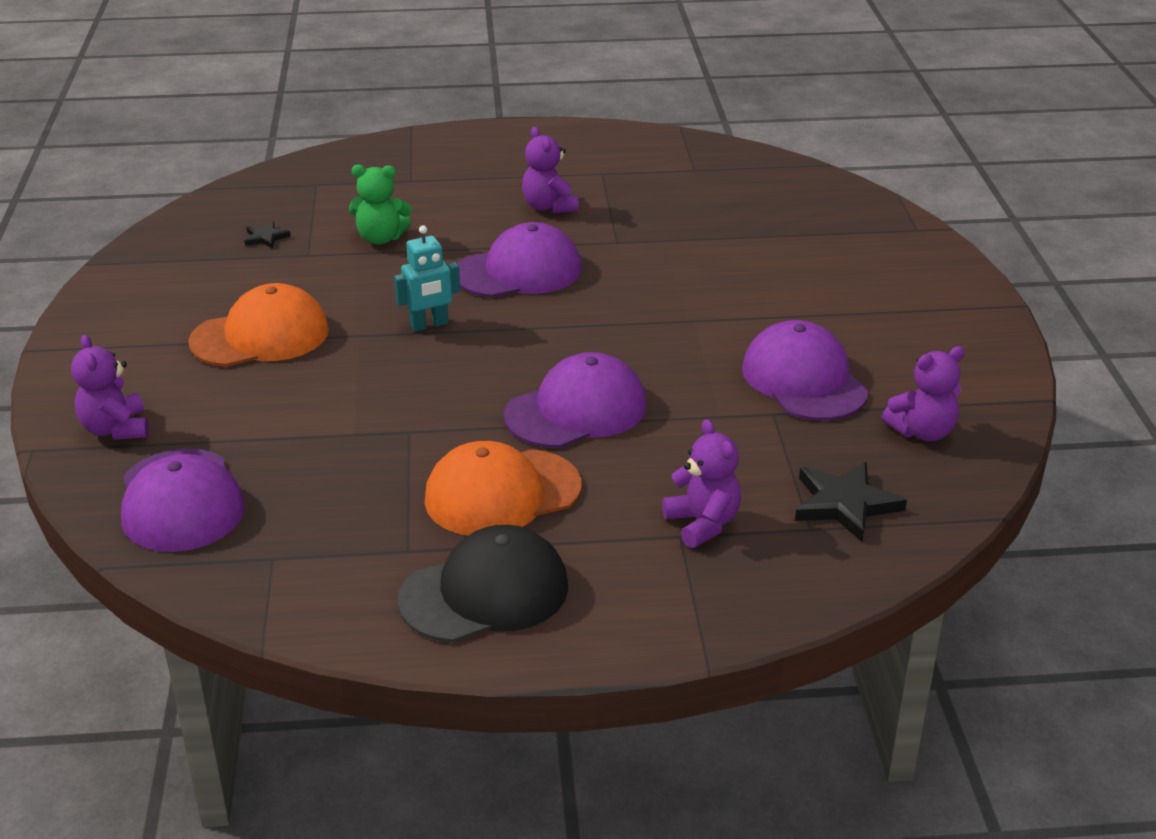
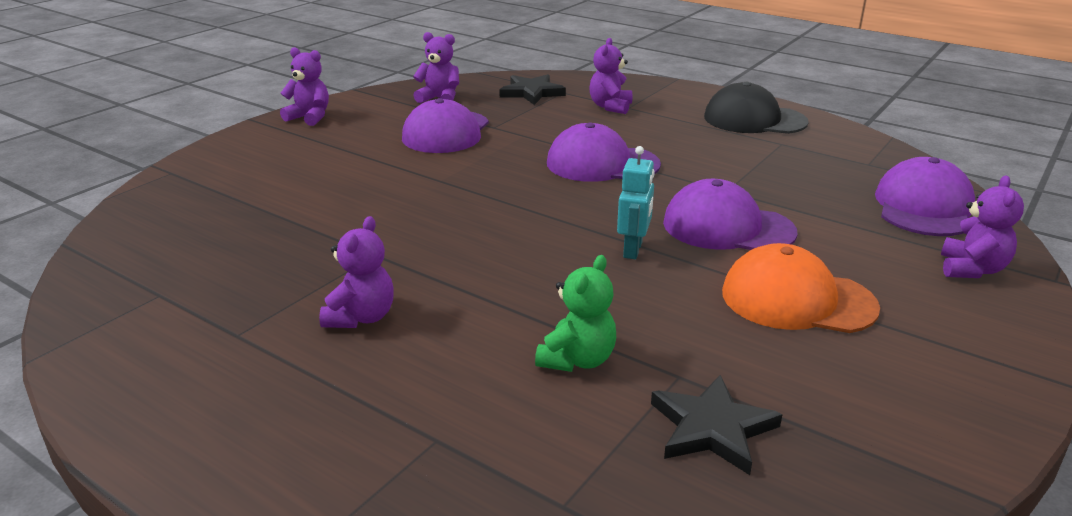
camera: 140 degrees left, 5 degrees down
(266, 237) = (712, 428): black star -> black star, size x1.89
(381, 238) = (577, 360): green teddy bear -> green teddy bear turned 75 degrees clockwise
(429, 325) = (633, 250): turquoise robot -> turquoise robot turned 90 degrees clockwise
(502, 493) = (700, 146): orange cap -> none
(518, 271) = (497, 263): purple cap -> purple cap (727, 227)
(976, 334) = (309, 117): none -> purple teddy bear

